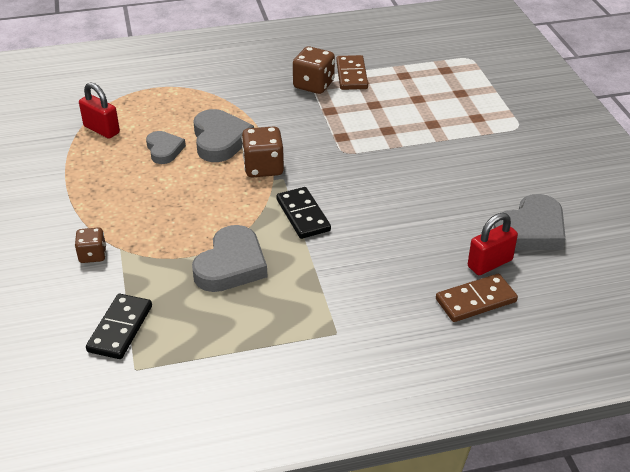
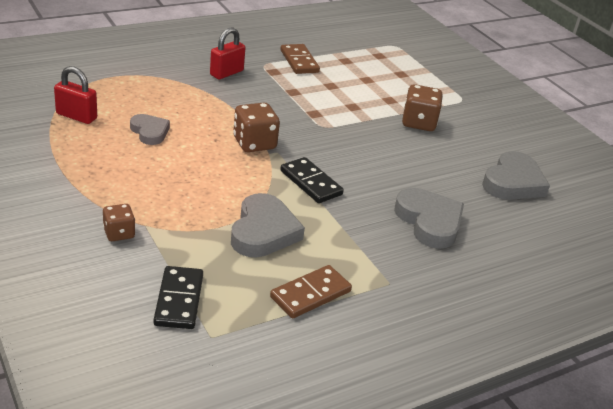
camera: 20 degrees left, 5 degrees down
(220, 140) = (201, 121): grey heart -> grey heart (429, 222)
(313, 85) = (268, 70): brown dice -> brown dice (418, 123)
(475, 300) = (496, 244): brown domino -> brown domino (310, 294)
(489, 263) = (493, 212): red padlock -> red padlock (226, 73)

